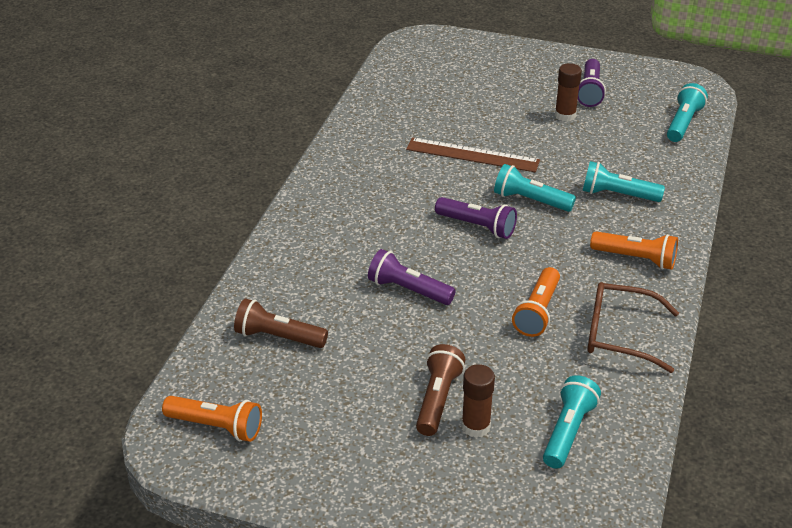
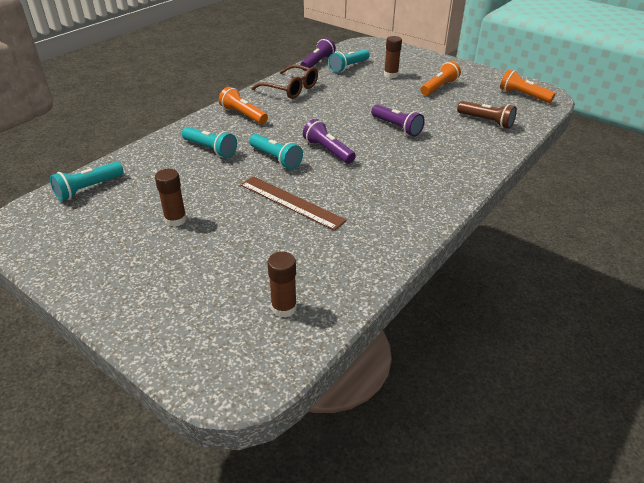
camera: 160 degrees left, 0 degrees up
(416, 78) = (284, 308): none -> brown glue stick
(438, 399) = (404, 85): brown flashlight -> none
(537, 312) = (326, 104): orange flashlight -> orange flashlight (439, 87)
(589, 91) = (123, 240): purple flashlight -> purple flashlight (317, 63)

